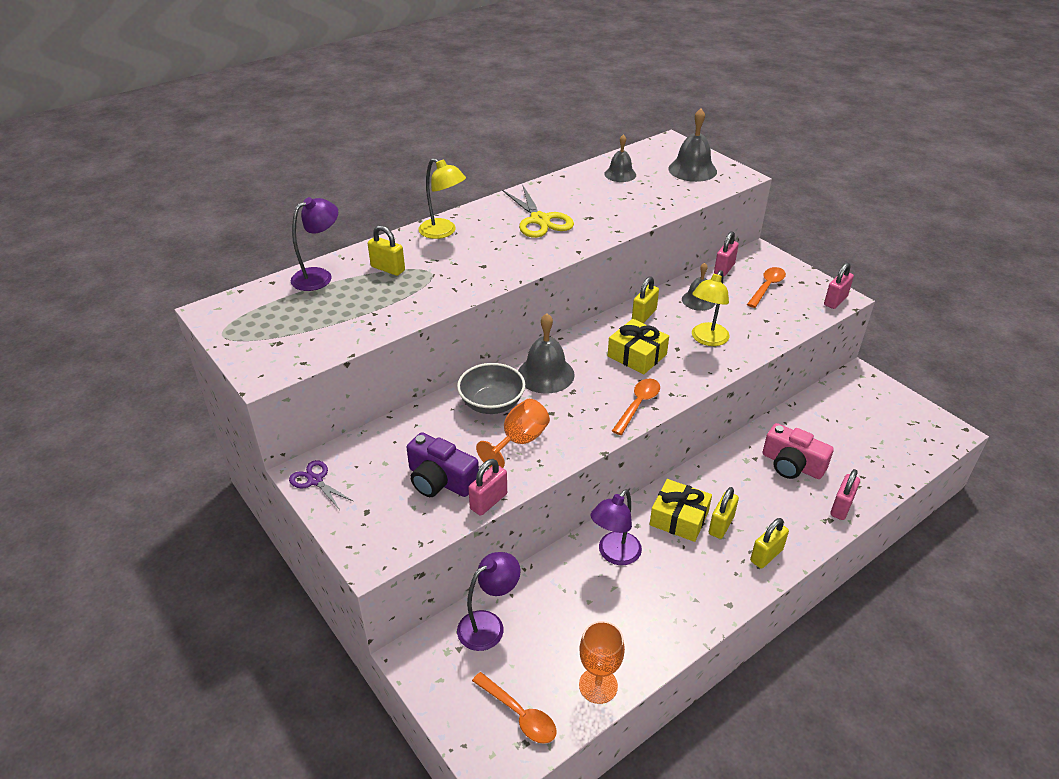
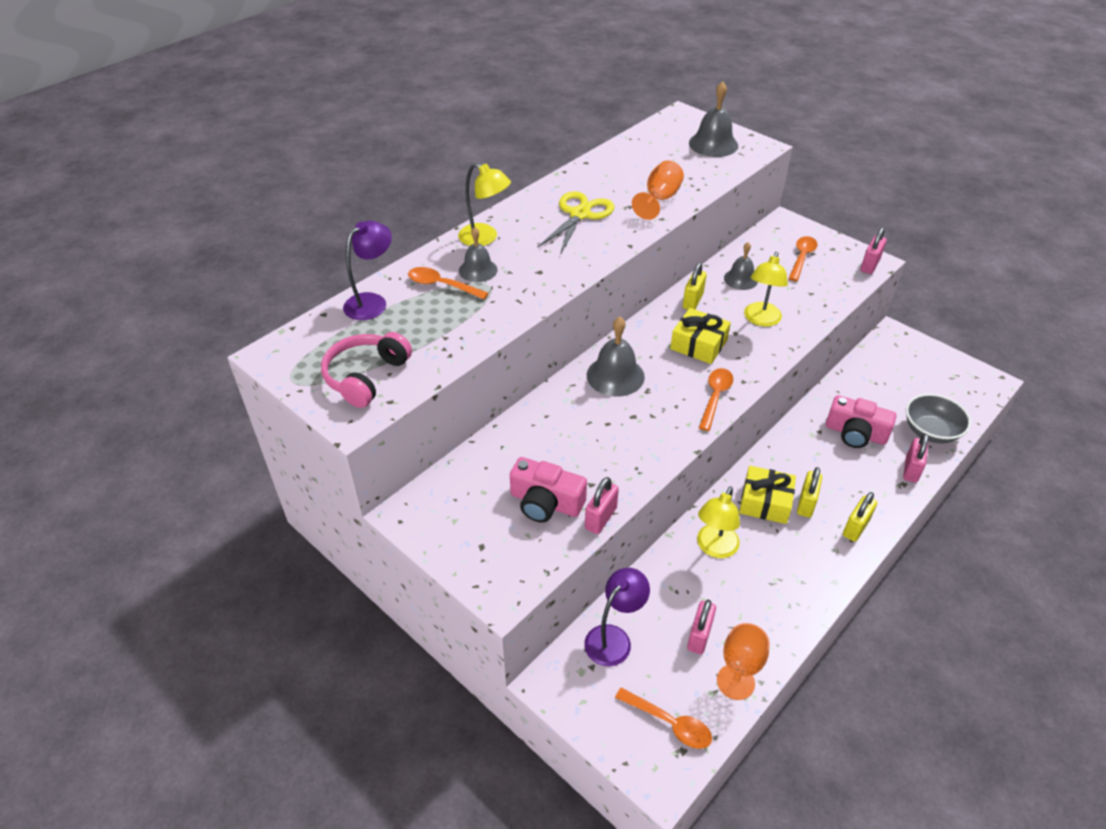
camera: 10 degrees left, 5 degrees up
(290, 339) = (366, 376): none -> pink headphones
(315, 480) = (418, 521): purple scissors -> none
(388, 268) = (442, 285): yellow padlock -> orange spoon
(440, 480) = (545, 502): purple camera -> pink camera
(492, 403) = (571, 414): grey bowl -> grey bowl (930, 431)
(519, 441) = (611, 450): orange goblet -> orange goblet (659, 199)
(540, 220) = (580, 214): yellow scissors -> yellow scissors turned 120 degrees counterclockwise
(614, 554) = (714, 548): purple lamp -> yellow lamp
(620, 174) = (643, 155): grey bell -> grey bell (478, 270)
(724, 269) = (755, 243): pink padlock -> pink padlock (699, 636)

